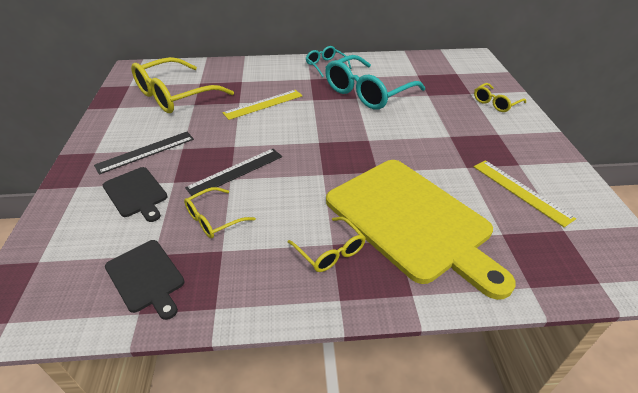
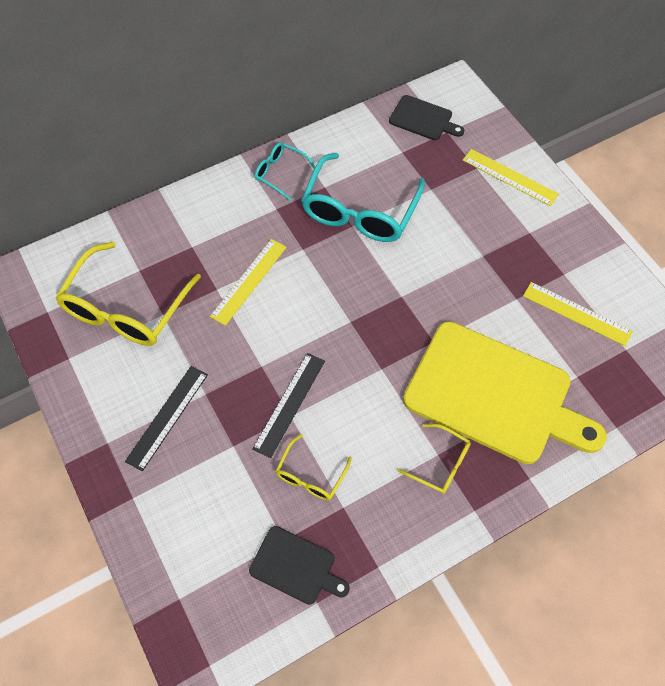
camera: 25 degrees left, 20 degrees up
(136, 193) = (206, 478): black cutting board -> black cutting board (423, 119)
(495, 103) = (509, 177): yellow glasses -> yellow ruler

